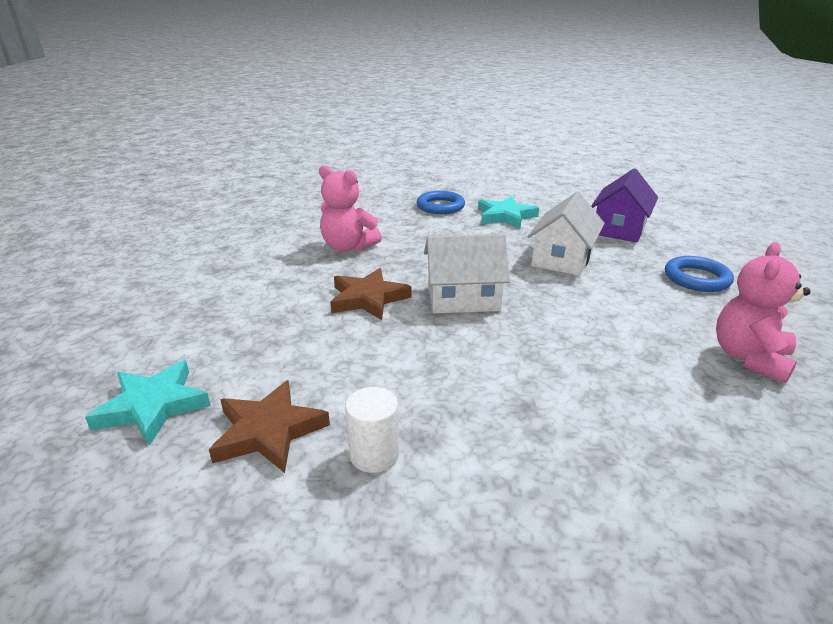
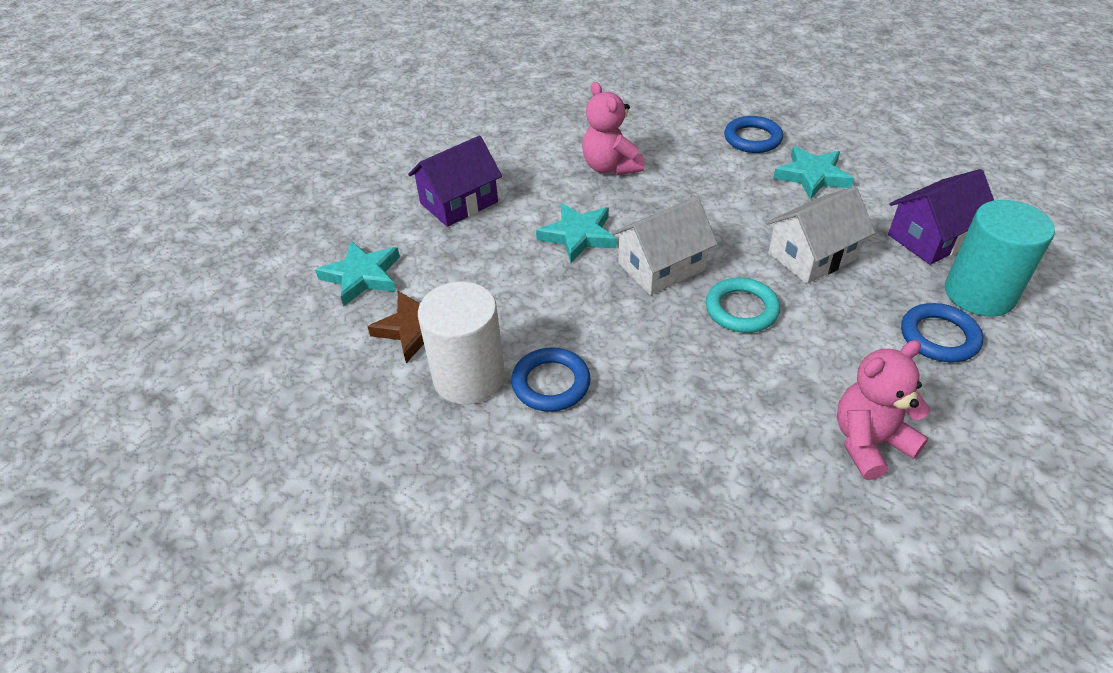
camera: 35 degrees right, 15 degrees up
(222, 308) = (459, 203): none -> purple house
(368, 298) = (578, 235): brown star -> turquoise star
(374, 454) = (469, 377): white cylinder -> white cylinder, size x1.85
(463, 298) = (661, 267): white house -> white house turned 60 degrees counterclockwise
(465, 423) = (551, 383): none -> blue ring
(556, 306) = (741, 309): none -> turquoise ring
(684, 249) = (979, 294): none -> turquoise cylinder

